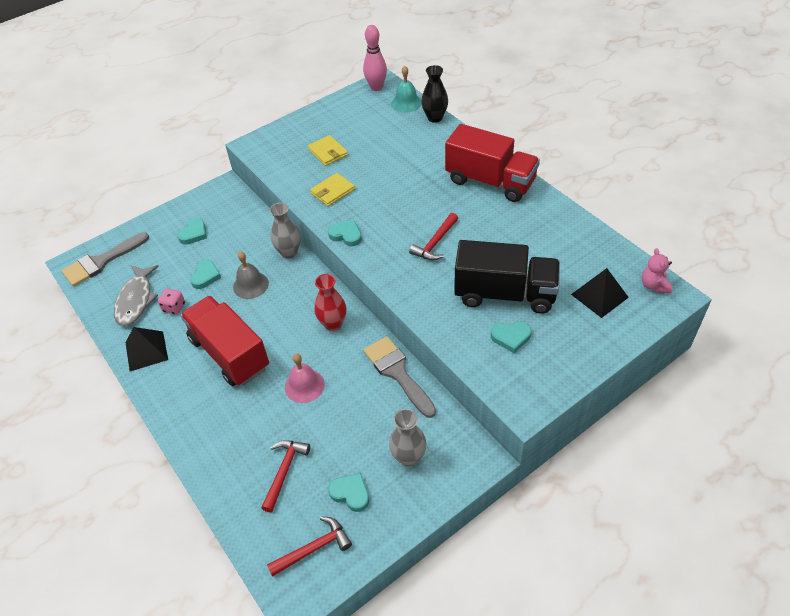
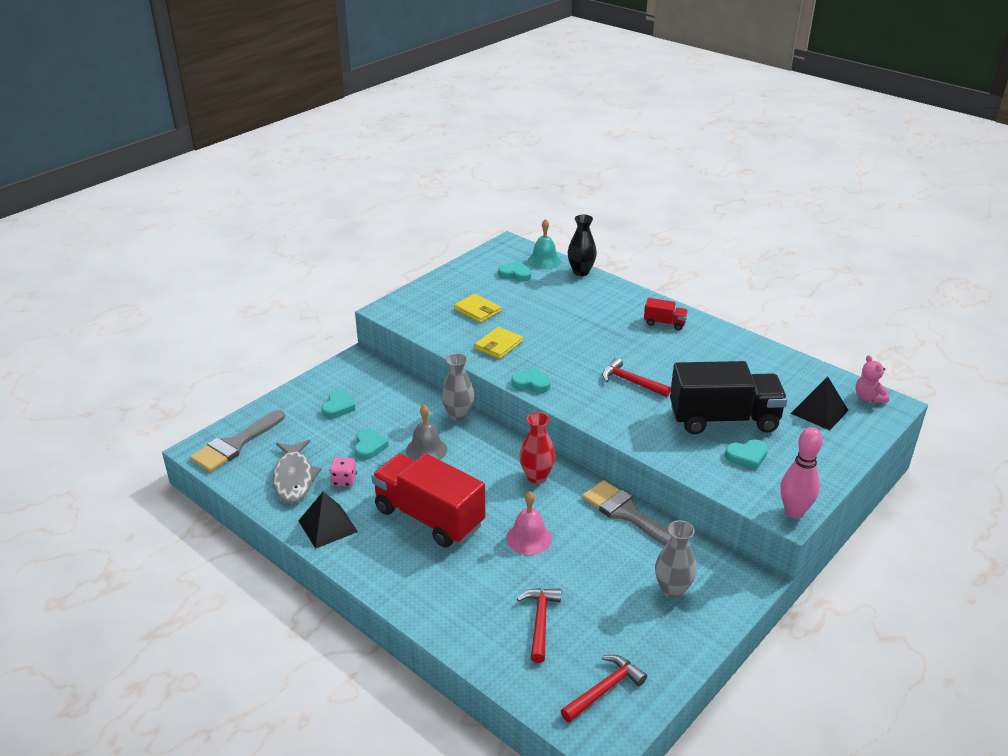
camera: 15 degrees left, 15 degrees down
(350, 493) = (623, 632): turquoise heart -> turquoise heart (515, 274)
(376, 87) = (505, 249): pink bowling pin -> pink bowling pin (794, 512)
(435, 243) = (631, 382): red hammer -> red hammer turned 105 degrees clockwise
(490, 181) = (664, 323): red truck -> red truck, size x0.44

